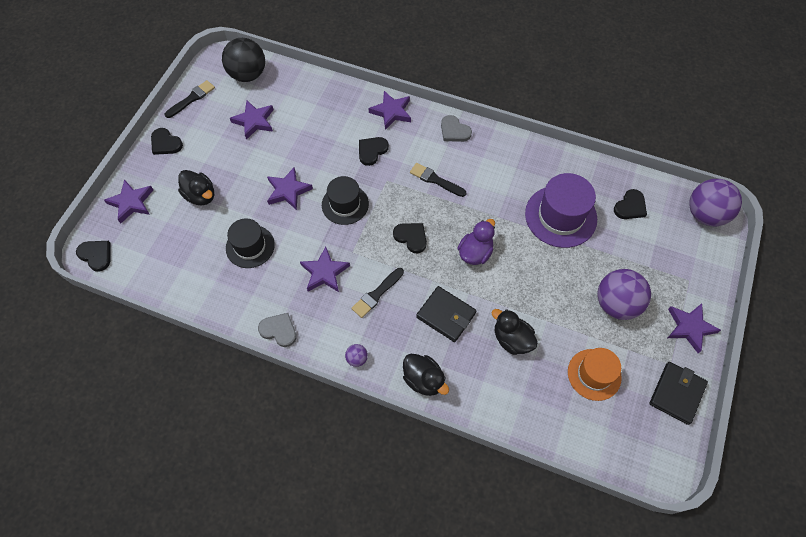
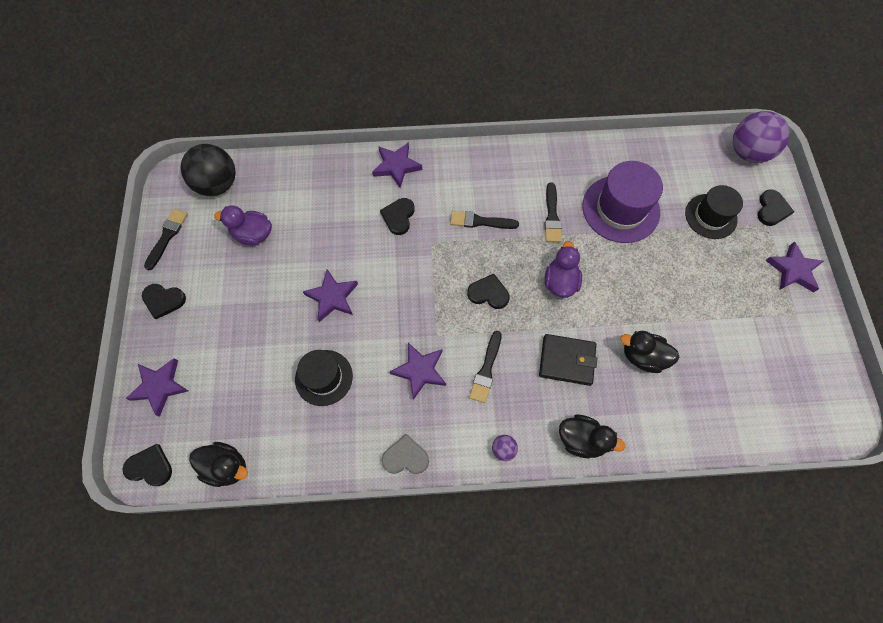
camera: 25 degrees left, 5 degrees up
(200, 196) = (237, 344): black duck -> black duck (226, 466)
(254, 121) = (253, 234): purple star -> purple duck
(345, 204) = (401, 286): black hat -> black hat (710, 216)
(454, 131) = (471, 162): grey heart -> none
(498, 199) = (552, 216): none -> black brush
(594, 374) = (736, 356): orange hat -> none
(616, 304) = (718, 276): purple ball -> none
(630, 206) = (678, 172): black heart -> black heart (772, 209)
(676, 393) = (816, 340): black wallet -> none

